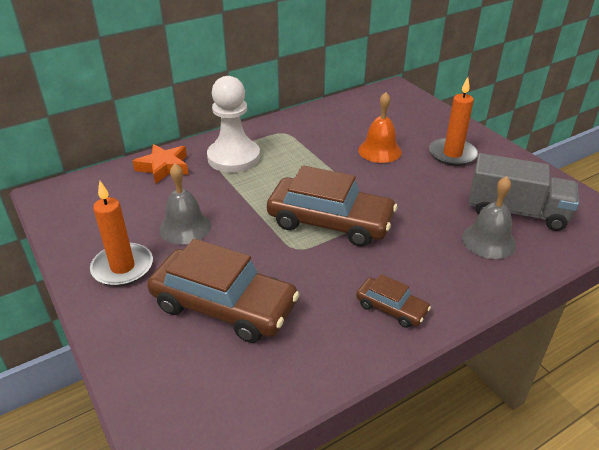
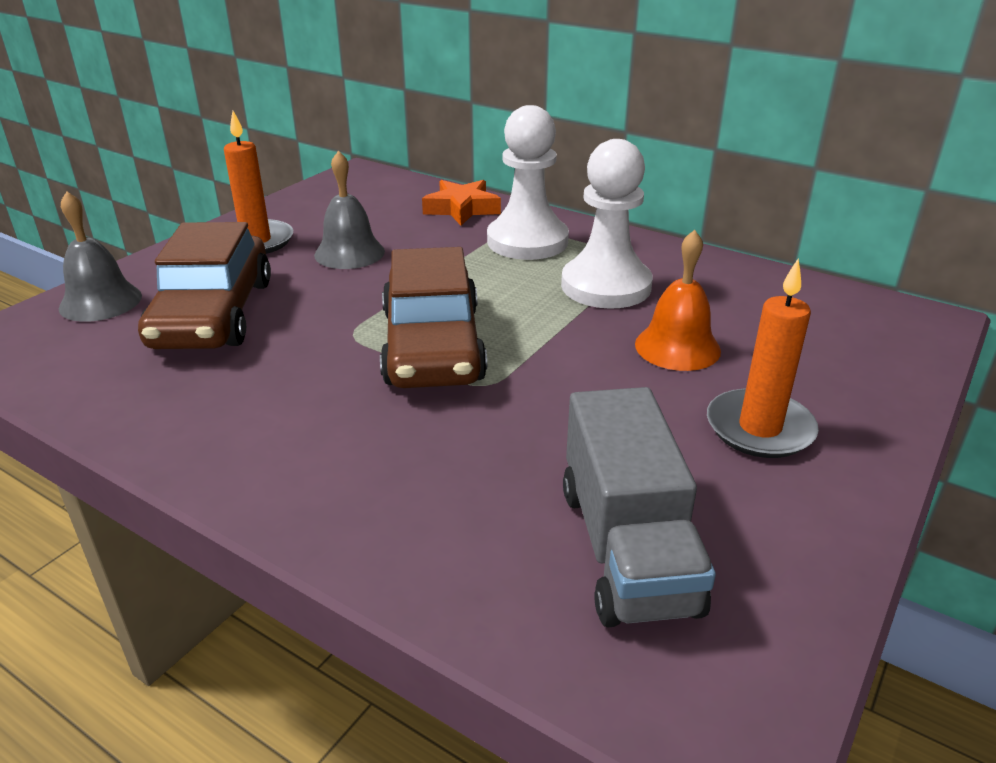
camera: 65 degrees right, 5 degrees down
(307, 150) = (606, 286): none -> white pawn
(391, 308) = (253, 441): brown car -> none
(488, 241) = (494, 521): grey bell -> grey bell (100, 302)

